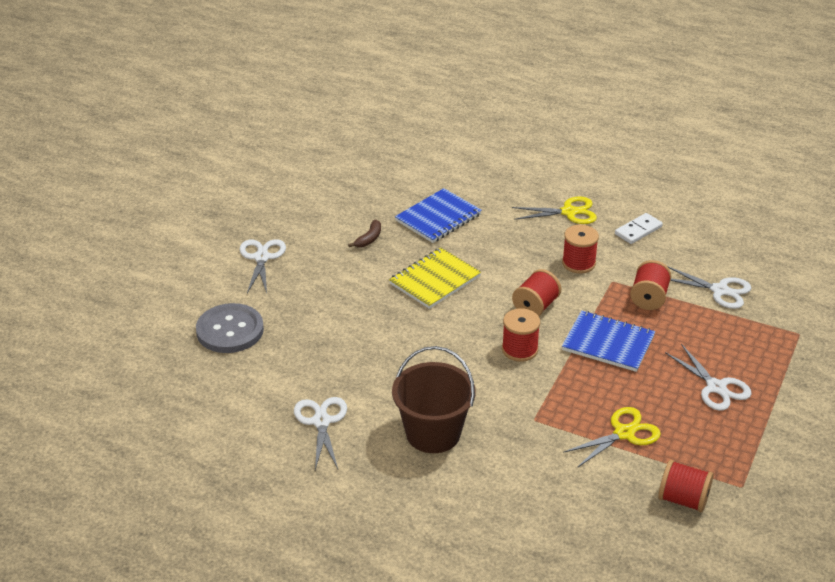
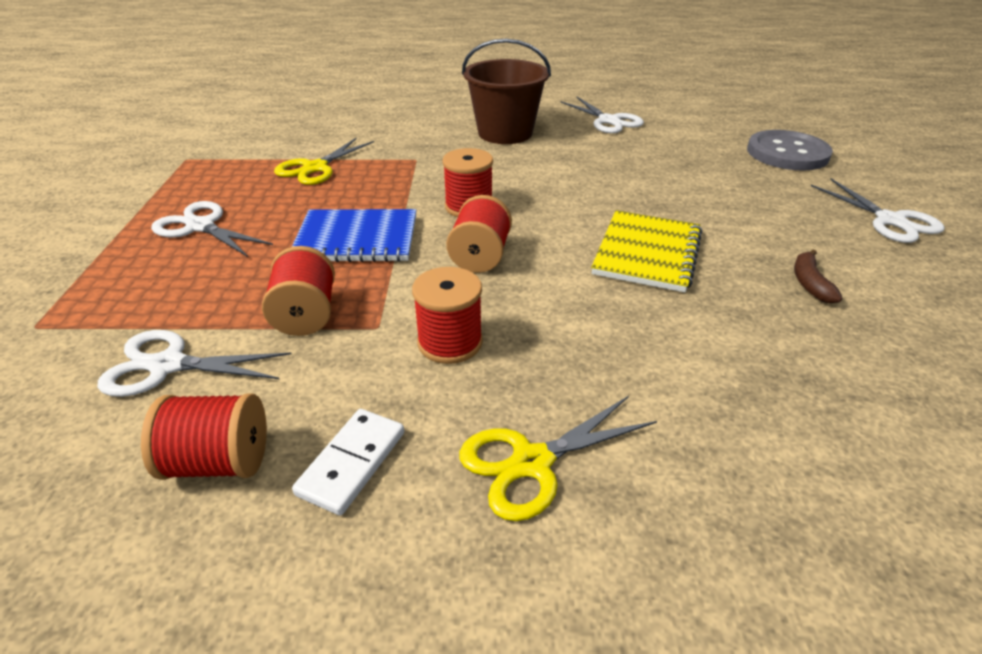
camera: 155 degrees right, 0 degrees up
(438, 218) = (762, 356): blue notebook -> none
(683, 499) = (249, 141): red spool -> red spool (219, 462)

